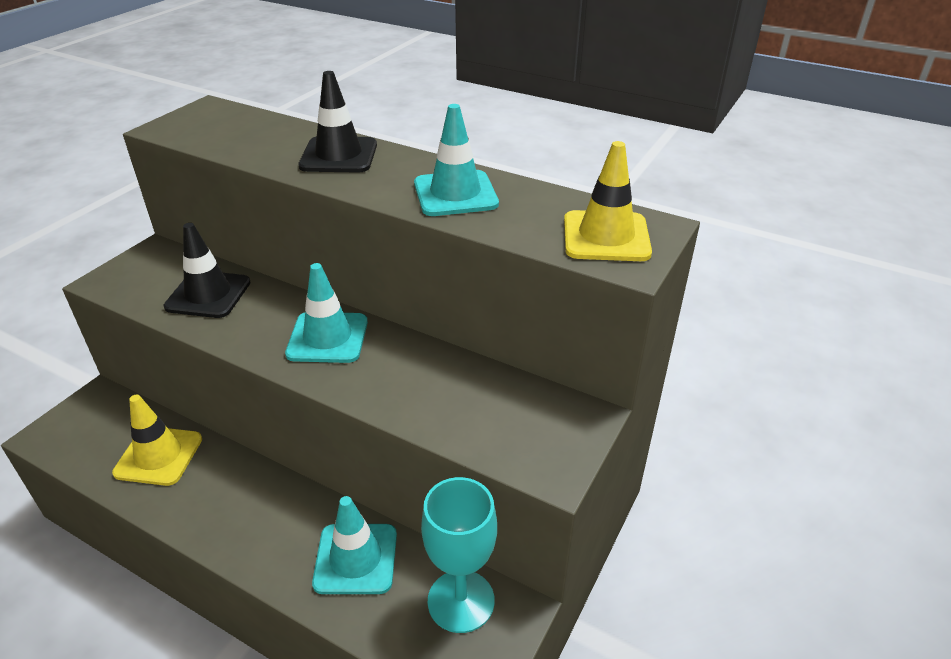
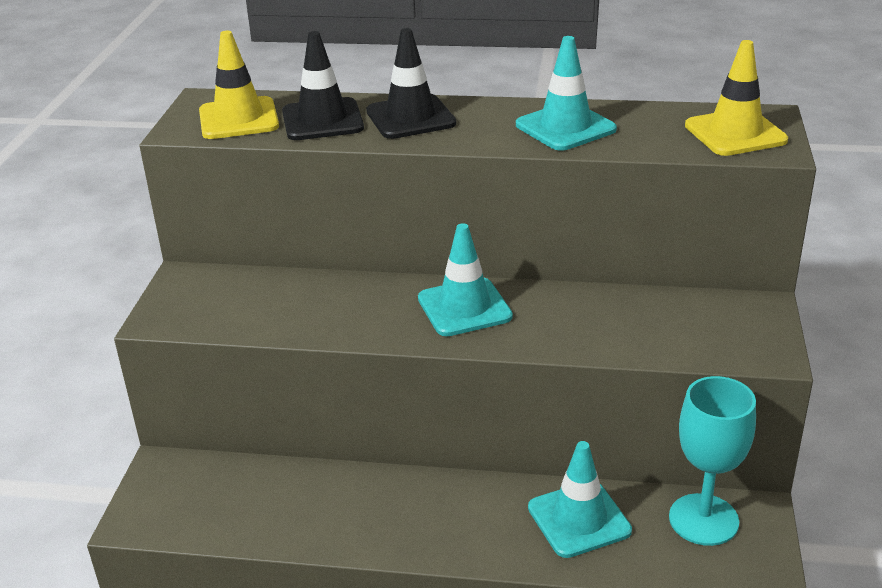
camera: 20 degrees left, 5 degrees down
(159, 456) = (291, 498): yellow traffic cone -> yellow traffic cone (238, 119)
(208, 295) = (296, 302): black traffic cone -> black traffic cone (322, 120)

